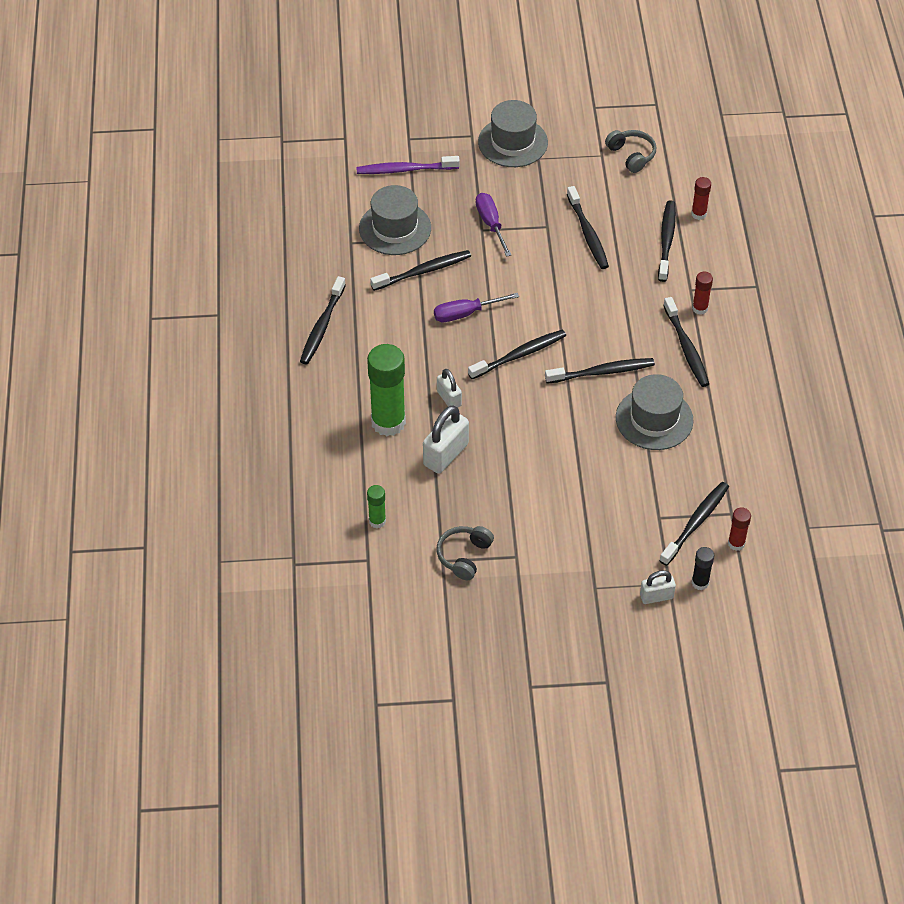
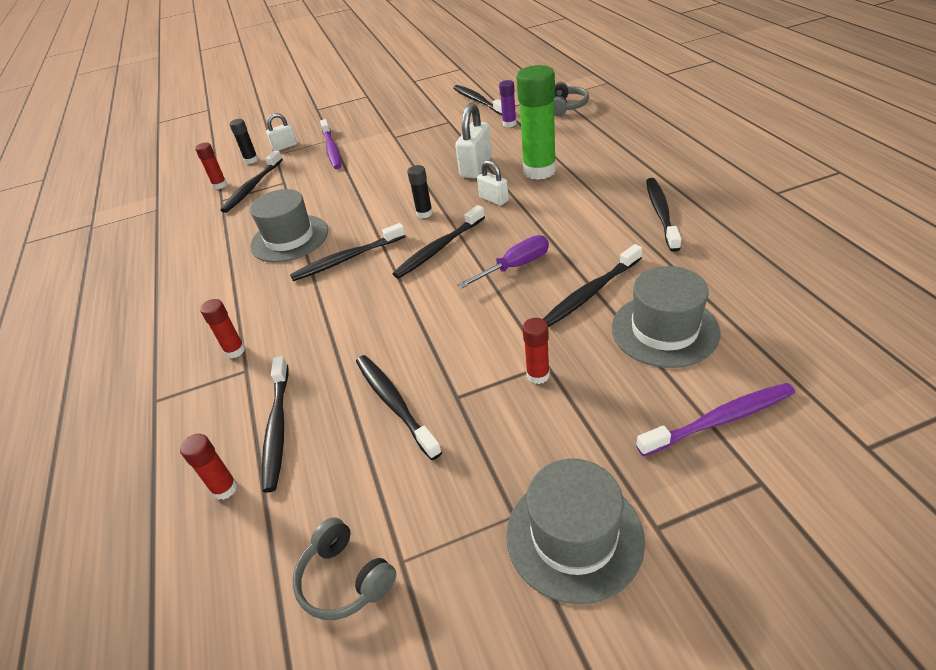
camera: 170 degrees right, 10 degrees down
(377, 521) = (509, 124): green glue stick -> purple glue stick
(464, 556) = (434, 127): grey headphones -> grey headphones (566, 107)
(491, 224) = (538, 375): purple screwdriver -> red glue stick
(519, 404) = (424, 213): none -> black glue stick
(597, 562) = (332, 149): none -> purple toothbrush
(686, 348) = (254, 305): black toothbrush -> black toothbrush (478, 101)

